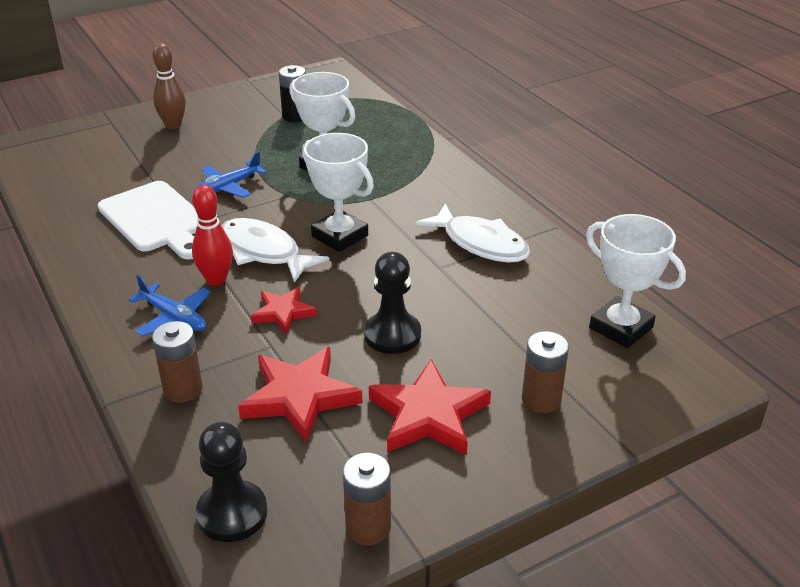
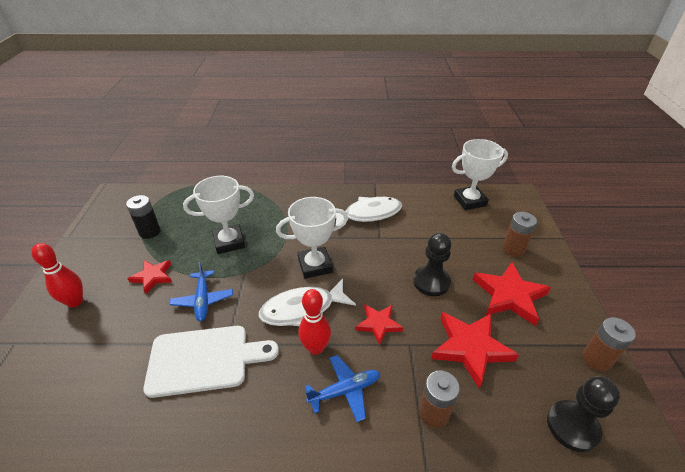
camera: 60 degrees left, 5 degrees up
(173, 125) = (75, 301): brown bowling pin -> red bowling pin
(235, 147) = (152, 277): none -> red star

